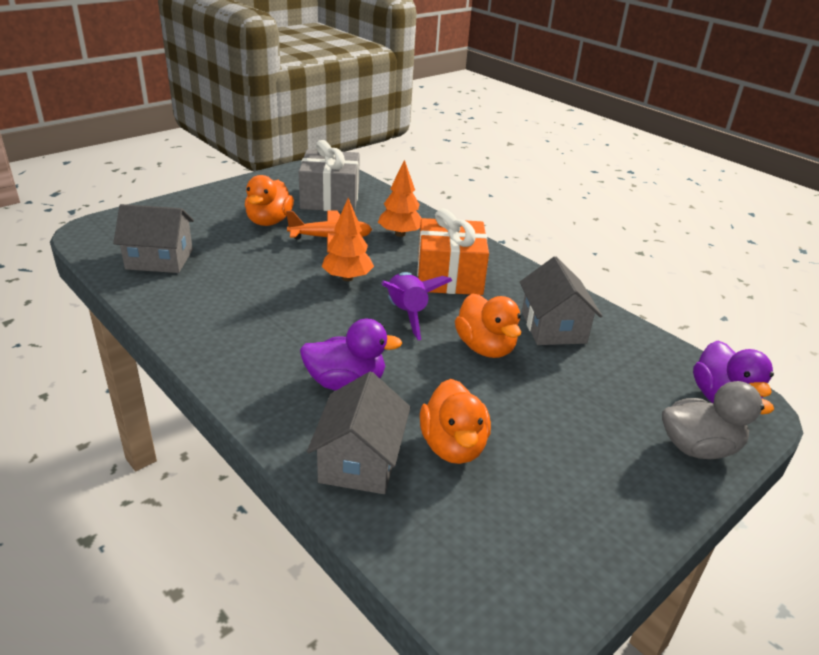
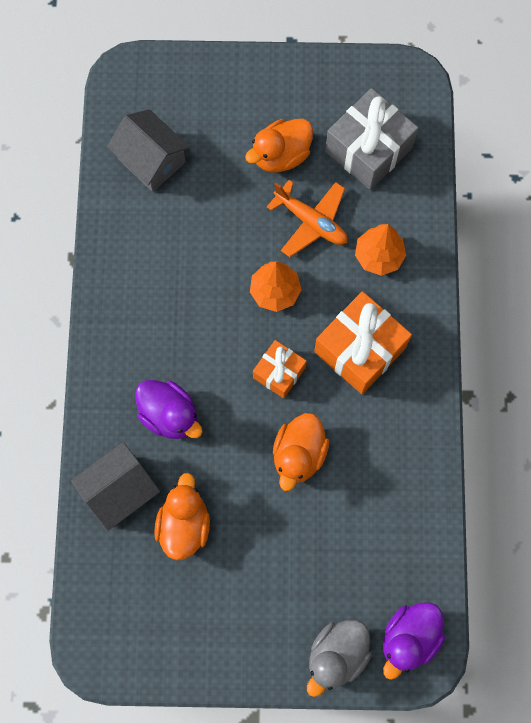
camera: 45 degrees right, 40 degrees up
(407, 314) = (279, 373): purple rocket -> orange gift
(453, 446) = (184, 524): orange duck -> orange duck turned 150 degrees clockwise
(553, 327) = (375, 473): grey house -> none
(698, 448) = (337, 655): grey duck -> grey duck turned 90 degrees clockwise

